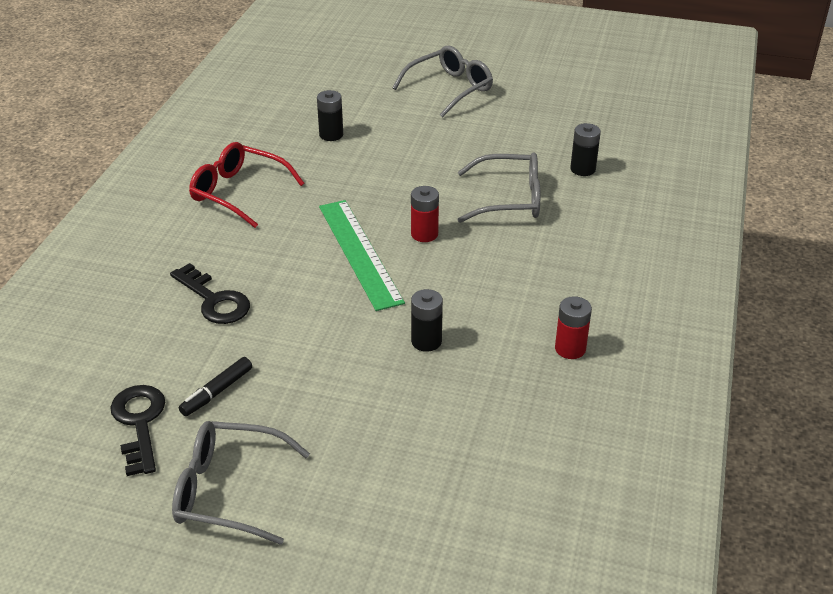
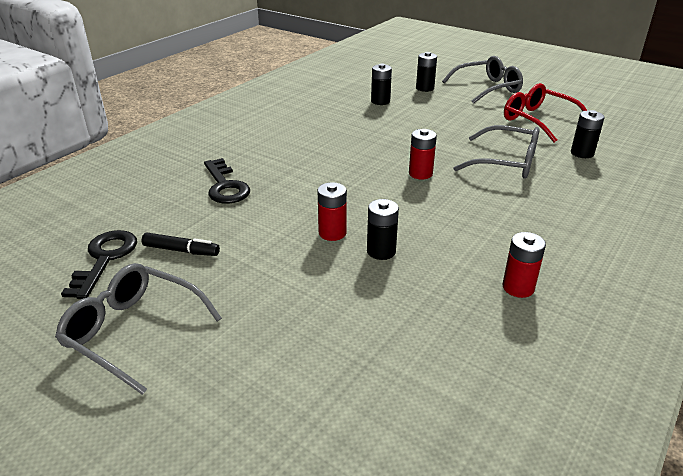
camera: 20 degrees right, 5 degrees down
(217, 392) = (181, 250): black marker -> black marker turned 135 degrees counterclockwise
(238, 192) = (290, 124): red glasses -> red glasses (538, 120)
(360, 253) = (359, 176): green ruler -> none
(366, 332) = (332, 233): none -> red battery
(375, 102) = (425, 88): none -> black battery

